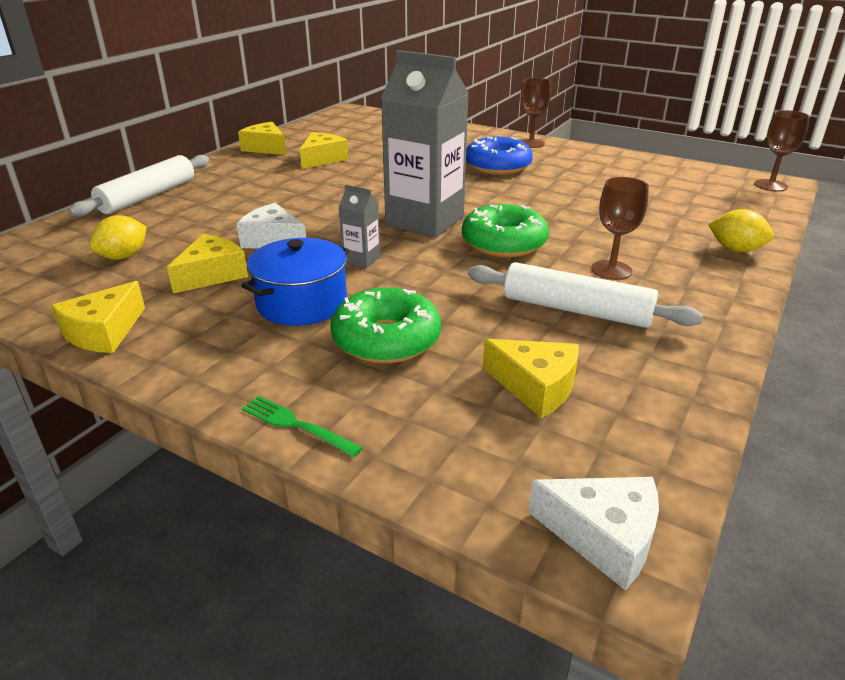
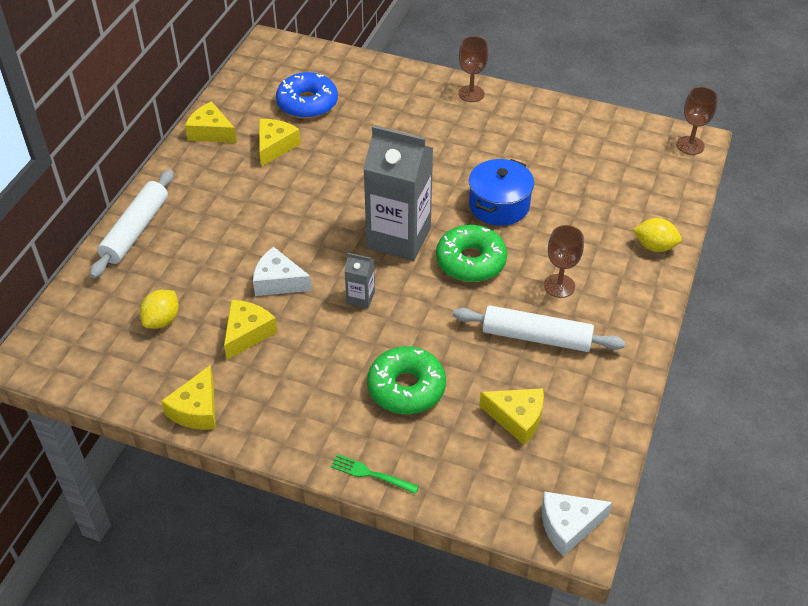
camera: 10 degrees left, 15 degrees up
(302, 303) = (331, 357): blue pot -> blue pot (499, 205)
(497, 166) = (446, 141): blue donut -> blue donut (307, 103)
(603, 537) = (568, 526): white cheese -> white cheese turned 150 degrees clockwise

